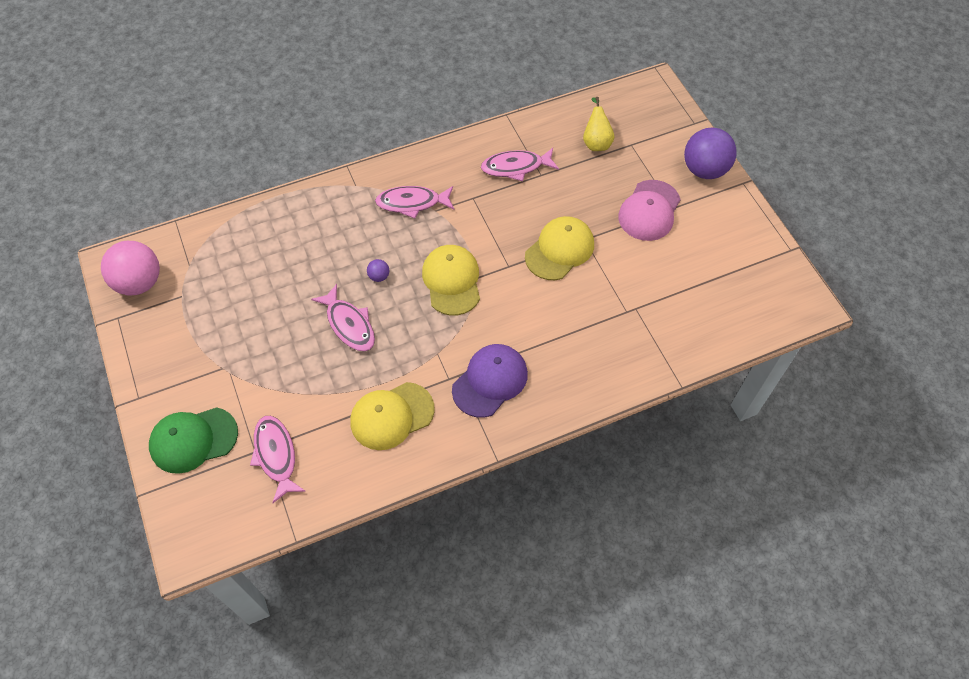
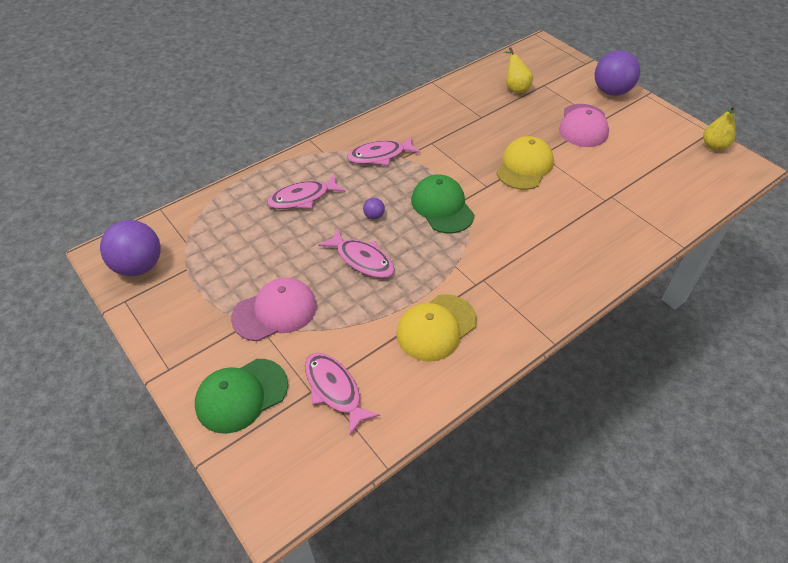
camera: 15 degrees left, 10 degrees down
(139, 282) = (139, 266): pink ball -> purple ball
(249, 362) = (275, 311): none -> pink cap
(452, 281) = (442, 207): yellow cap -> green cap
(490, 381) = (515, 278): purple cap -> none
(516, 167) = (458, 115): pink fish -> pink fish (302, 198)
(784, 269) = (714, 146): none -> yellow pear

